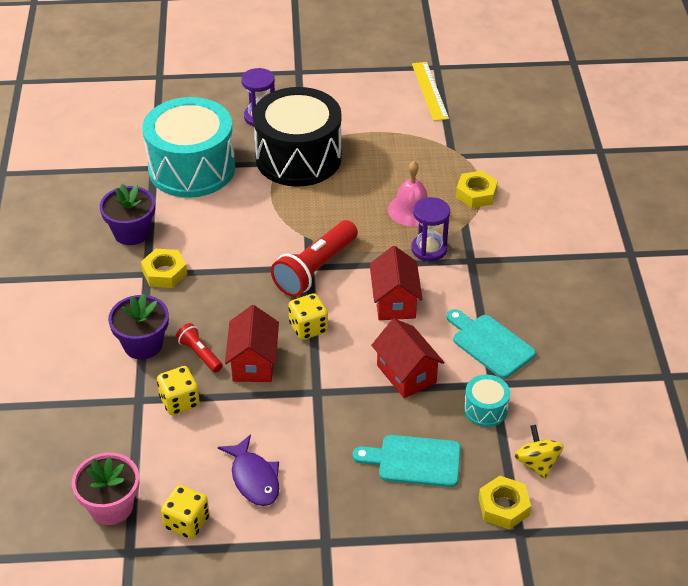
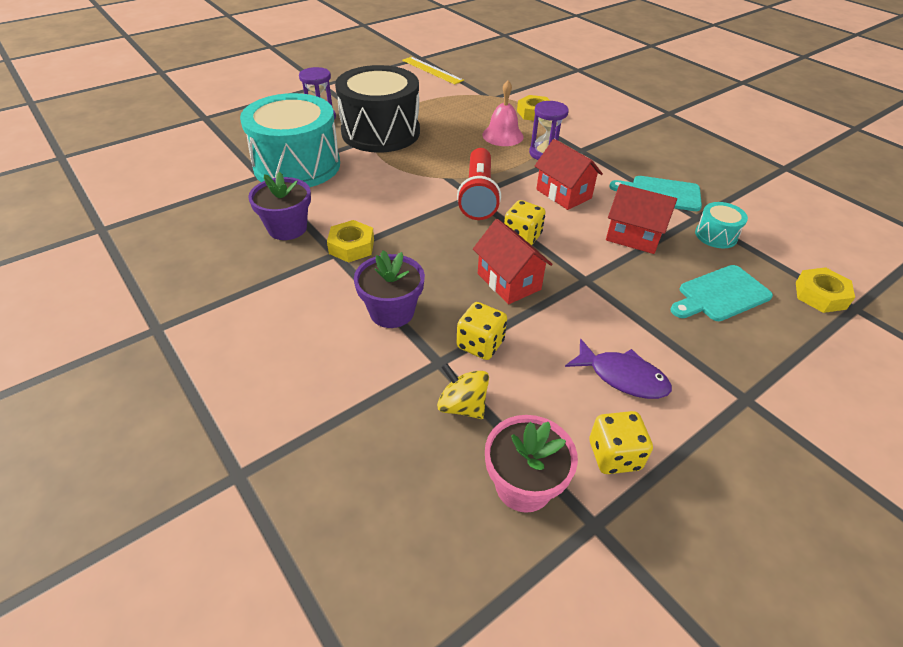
camera: 35 degrees left, 0 degrees up
(200, 354) = (454, 296): red flashlight -> none
(537, 463) = (796, 254): yellow spinning top -> yellow spinning top (462, 406)

